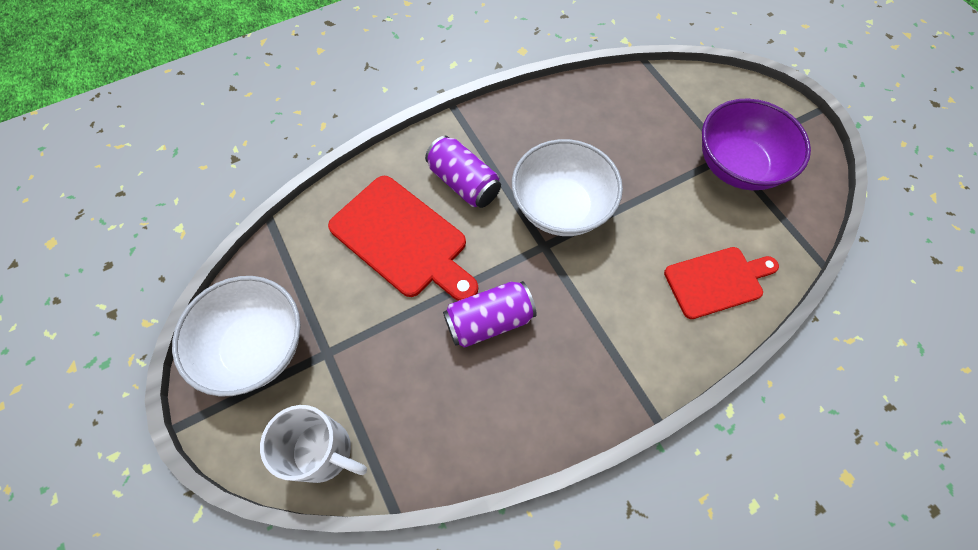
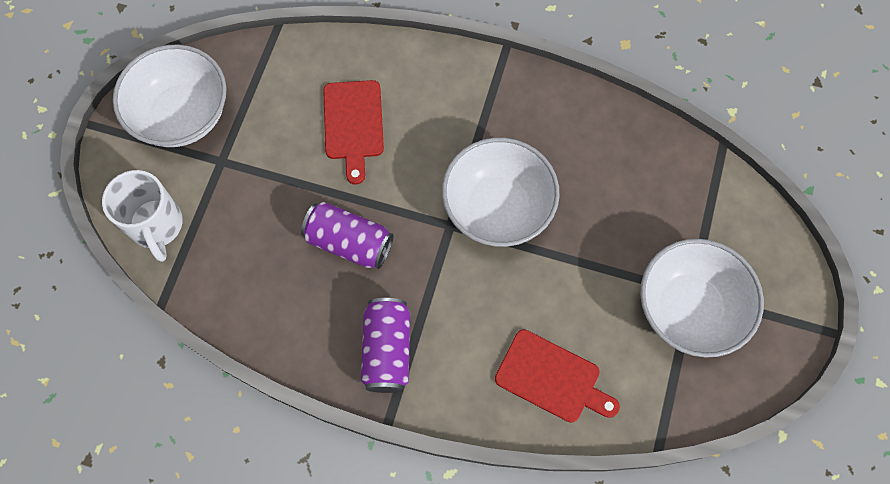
camera: 45 degrees right, 5 degrees up
(402, 239) = (353, 124): red cutting board -> red cutting board, size x0.67
(464, 183) = (445, 120): purple can -> purple can (387, 350)
(737, 166) = (688, 309): purple bowl -> white bowl

